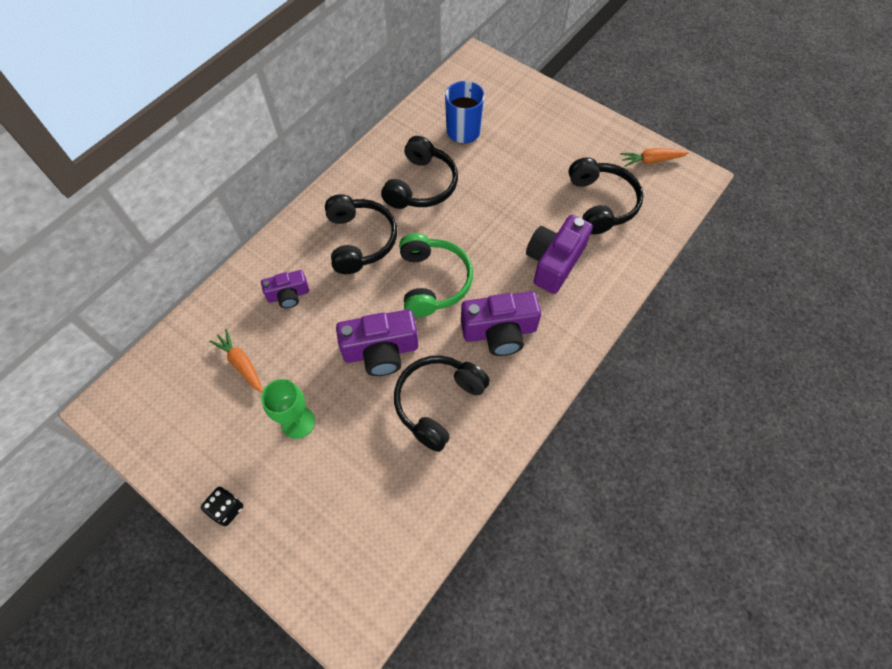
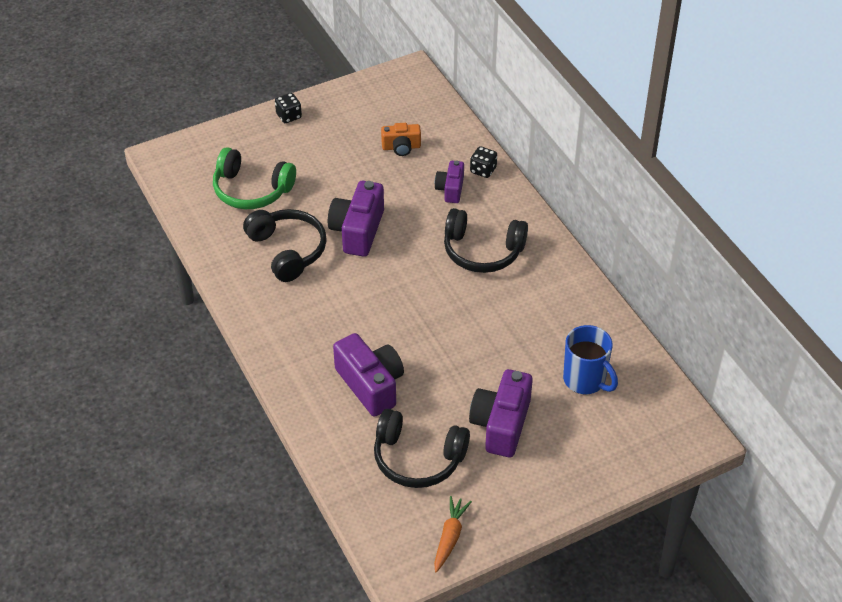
camera: 115 degrees right, 15 degrees down
(241, 364) = (401, 147): orange carrot -> orange camera
(250, 278) = (483, 170): none -> black dice
(298, 422) = (329, 166): green goblet -> none
(421, 185) = (525, 317): black headphones -> none
(433, 281) = (405, 287): green headphones -> green headphones (251, 190)
(499, 332) = (324, 314): purple camera -> purple camera (501, 424)

